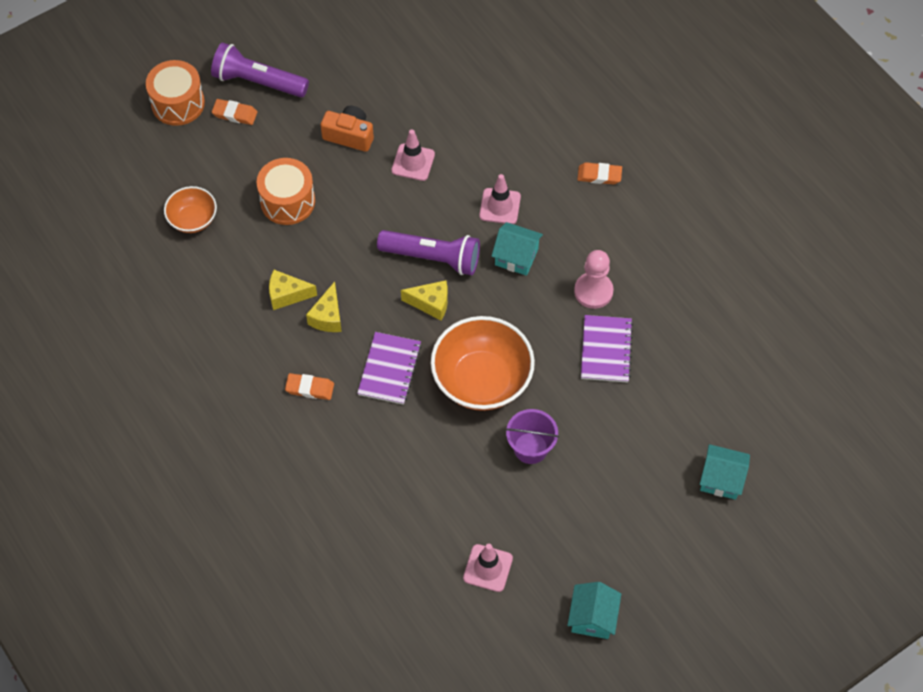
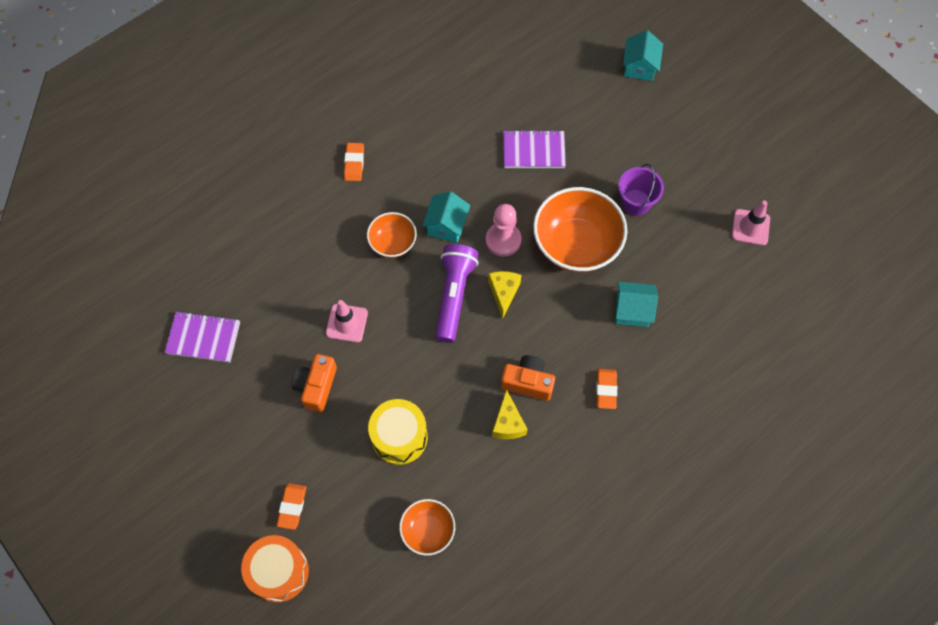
camera: 95 degrees left, 5 degrees up
(258, 82) = (249, 488): purple flashlight -> none
(287, 201) = (399, 437): orange drum -> yellow drum
(328, 317) = (528, 382): yellow cheese -> orange camera
(389, 369) = (576, 322): purple notebook -> purple notebook (203, 338)
(500, 206) = (393, 243): pink traffic cone -> orange bowl
(592, 617) = (775, 150): turquoise house -> turquoise house (632, 310)
(593, 291) = (476, 163): pink pawn -> pink pawn (503, 240)

